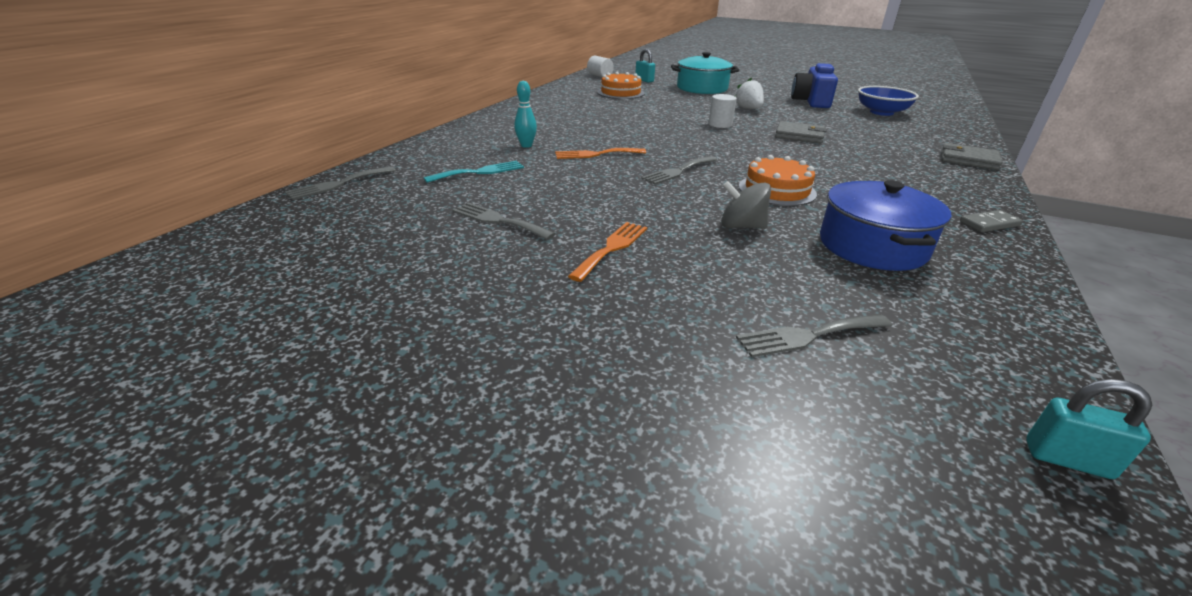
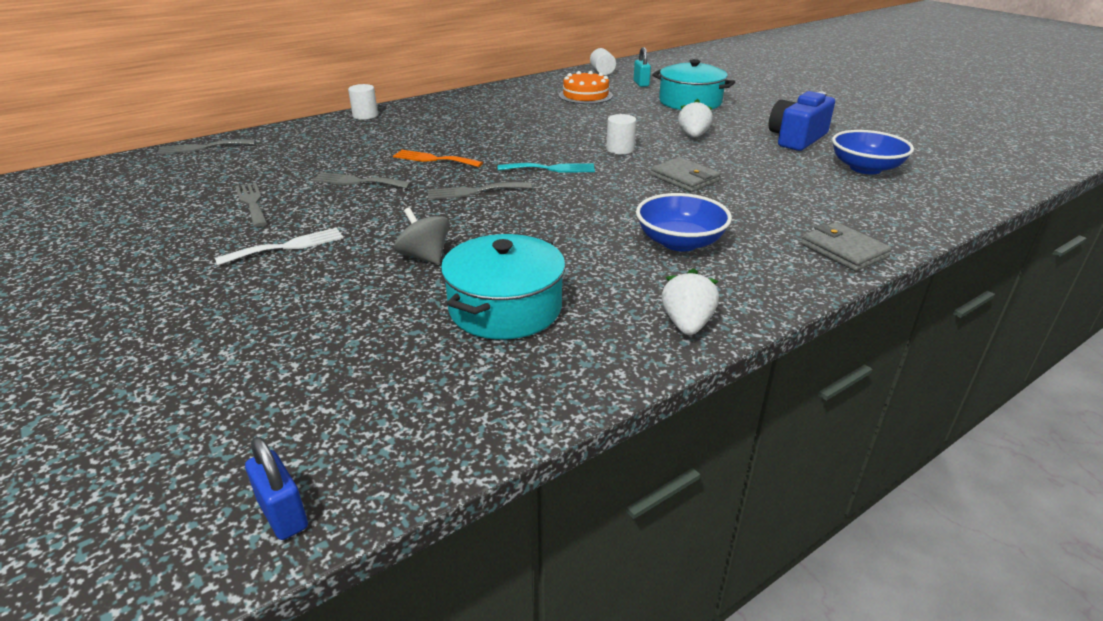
camera: 30 degrees right, 0 degrees up
(462, 131) = (365, 115): none -> white cylinder
(480, 172) = (312, 157): turquoise fork -> turquoise fork (551, 169)
(526, 145) = (391, 139): turquoise bowling pin -> none
(612, 248) = (287, 246): orange fork -> white fork
(777, 190) = (530, 231): orange cake -> none
(808, 335) = (291, 358): grey fork -> grey fork (357, 181)
(872, 246) = (505, 308): blue pot -> turquoise pot
(880, 175) = (680, 242): none -> blue bowl
(989, 224) = (687, 324): grey domino -> white strawberry
(1067, 459) = (283, 514): turquoise padlock -> blue padlock

